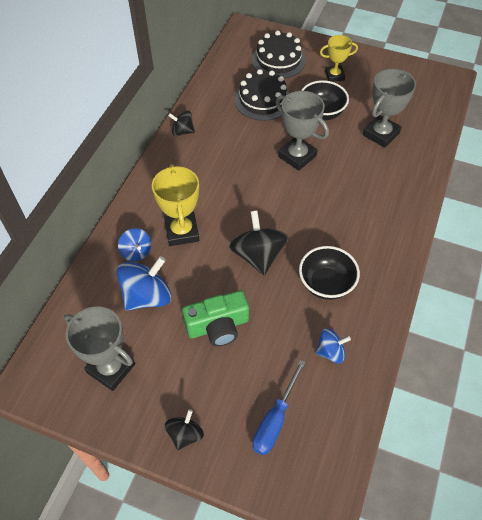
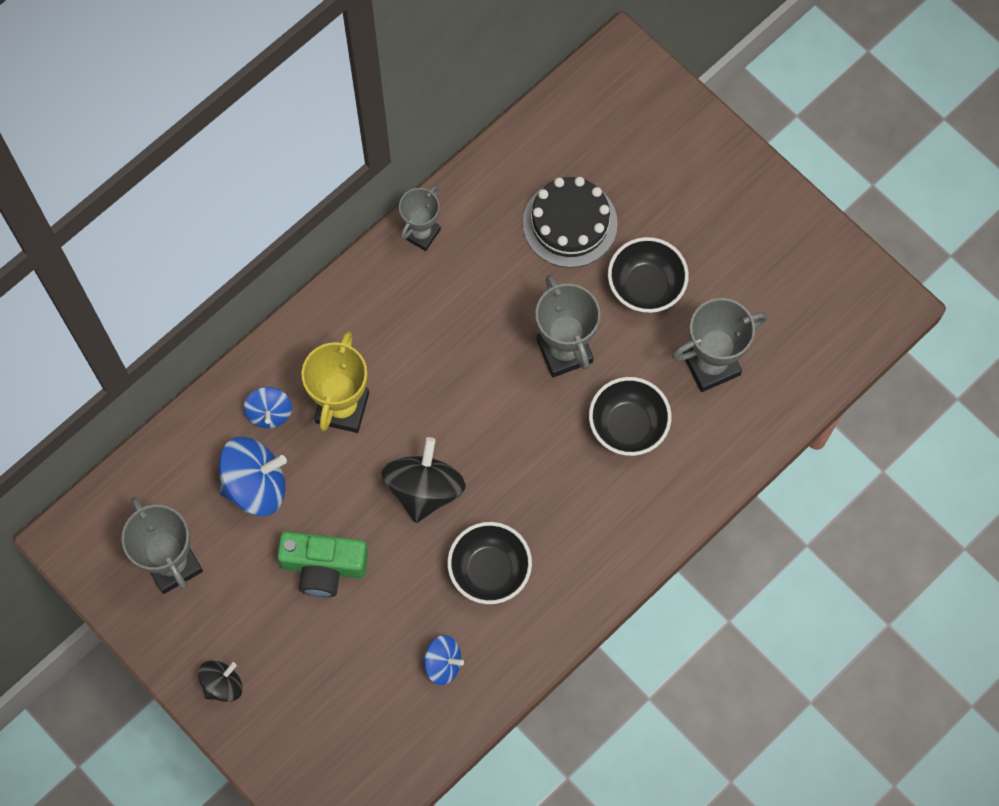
camera: 25 degrees right, 15 degrees up
(182, 131) = (421, 233): black spinning top -> grey trophy
(275, 420) = (332, 715): blue screwdriver -> none
(278, 60) = (638, 151): black cake -> none
(334, 76) = (708, 221): yellow trophy -> none
(356, 178) = (628, 426): none -> black bowl

